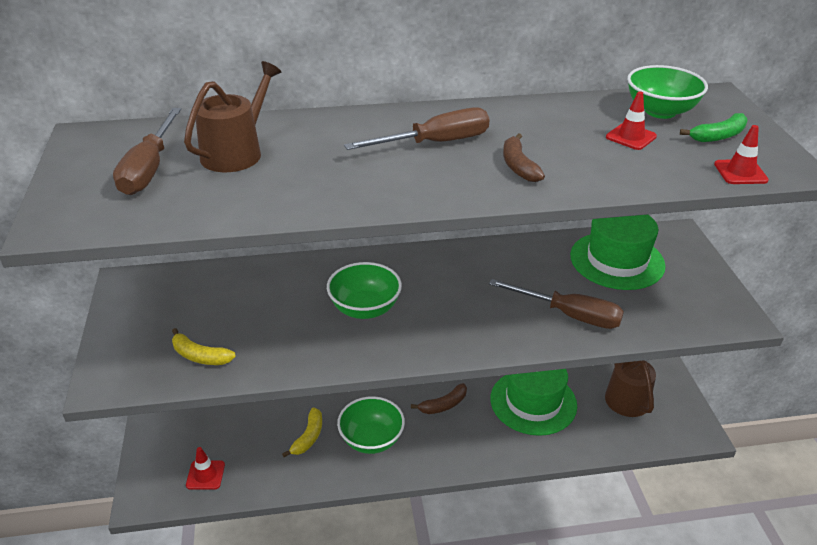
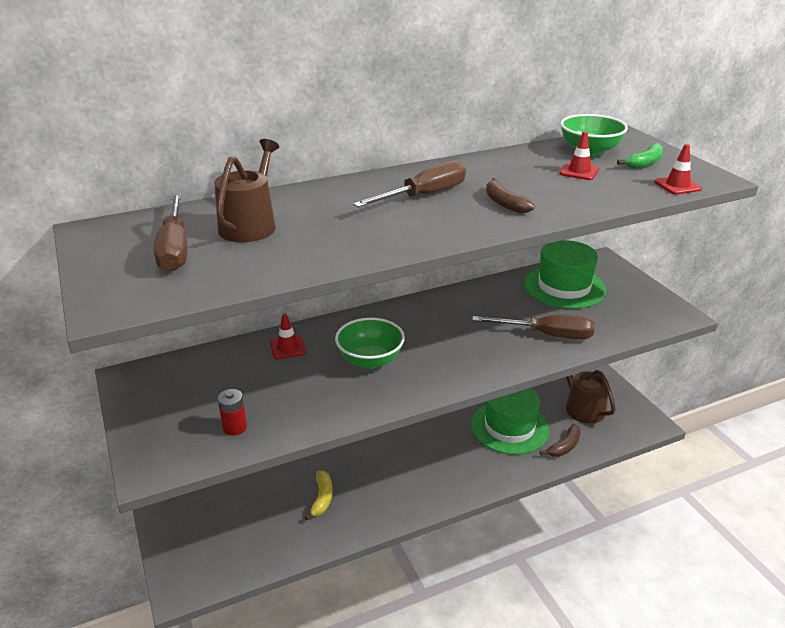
camera: 15 degrees left, 5 degrees down
(200, 356) = (235, 427): yellow banana -> red battery
(205, 475) = (235, 553): red traffic cone -> red traffic cone (287, 347)
(371, 440) = (381, 488): green bowl -> none
(443, 405) = (434, 445): brown banana -> brown banana (564, 446)

